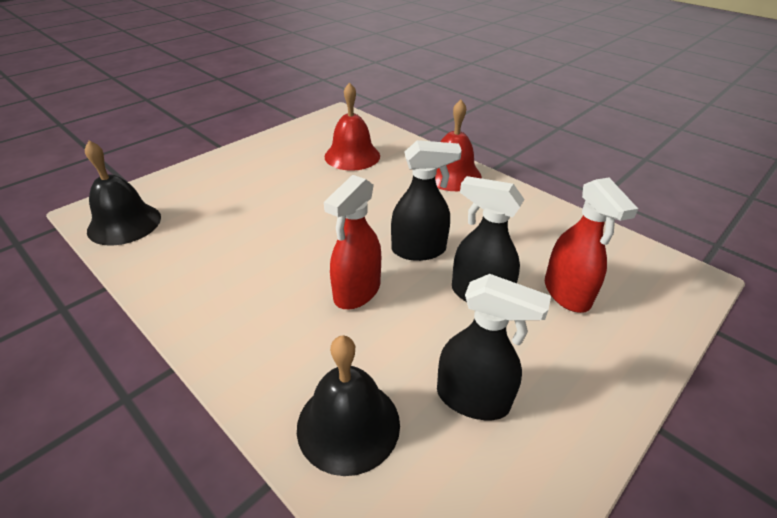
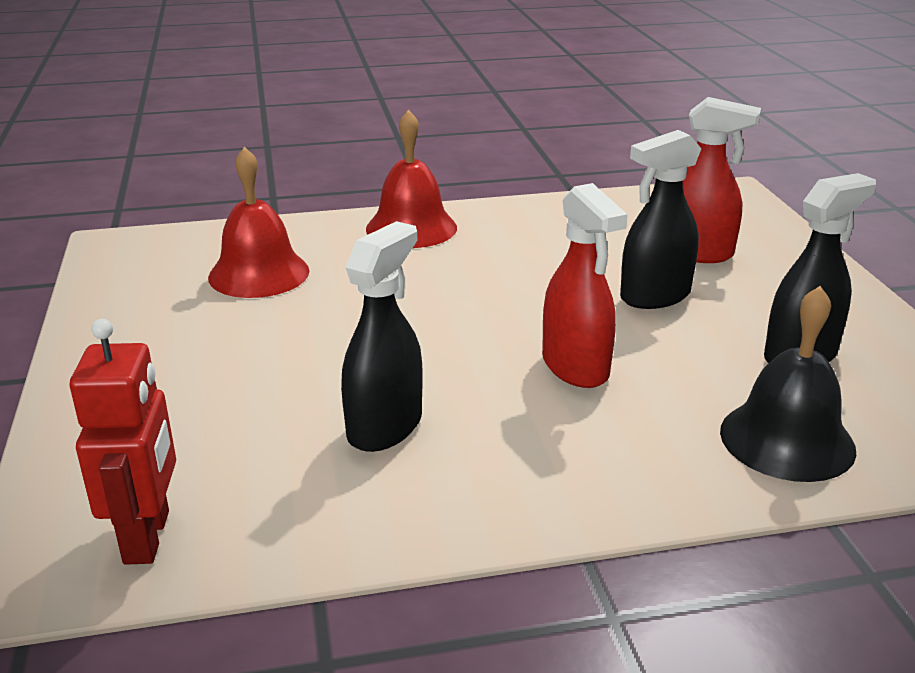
camera: 55 degrees left, 10 degrees down
(124, 223) = (148, 537): black bell -> red robot
(419, 250) = (539, 302): black spray bottle -> black spray bottle (385, 426)

